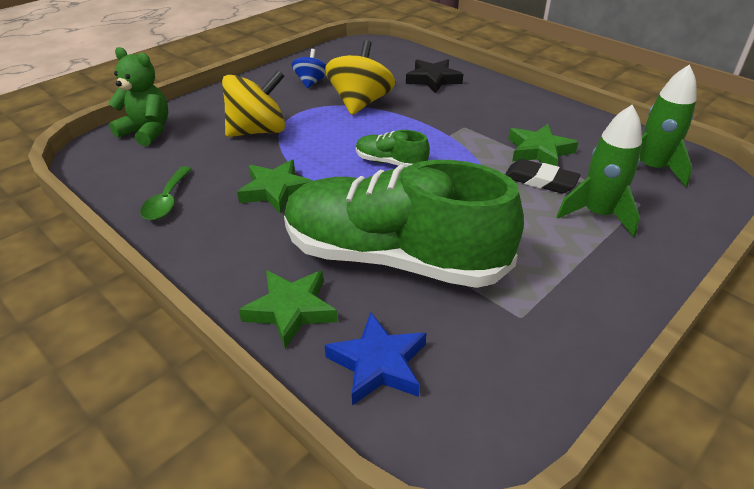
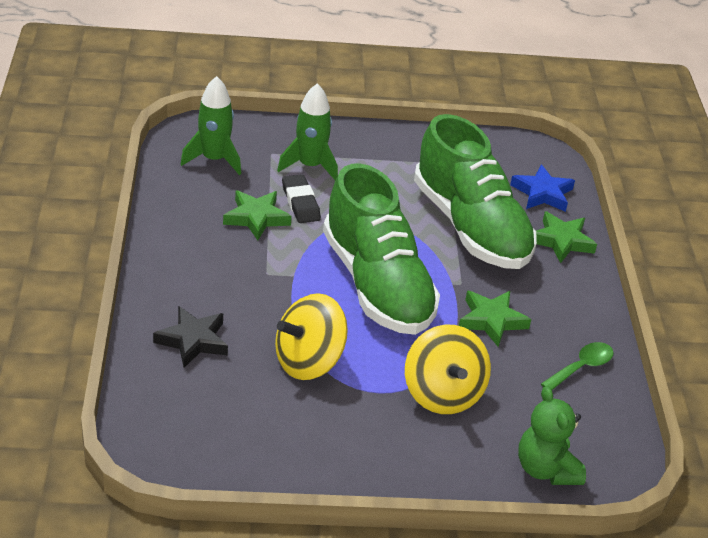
camera: 140 degrees left, 0 degrees up
(258, 131) = (442, 394): yellow spinning top -> yellow spinning top turned 120 degrees counterclockwise
(311, 82) = (312, 428): blue spinning top -> none
(390, 162) = (377, 284): green shoe -> green shoe, size x2.45

